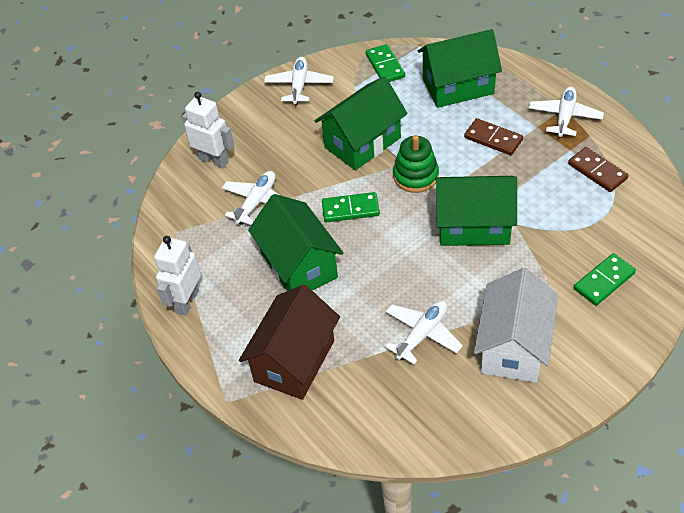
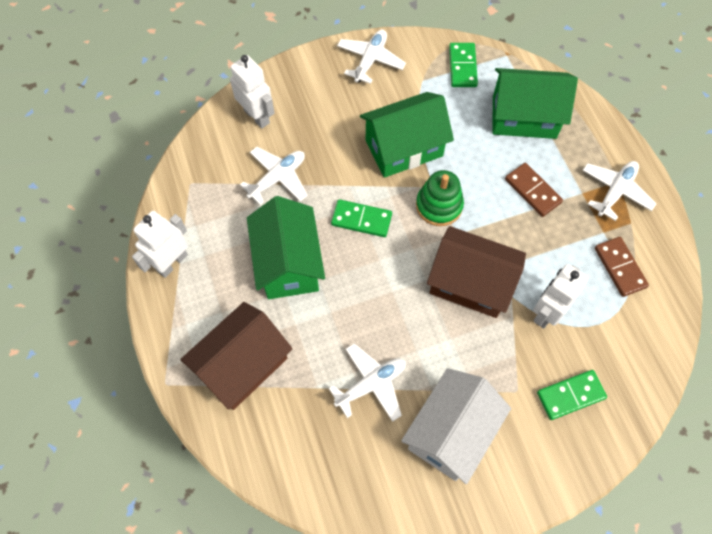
camera: 15 degrees right, 15 degrees up
(473, 226) = (470, 283): green house -> brown house
(551, 226) = (546, 312): none -> white robot

